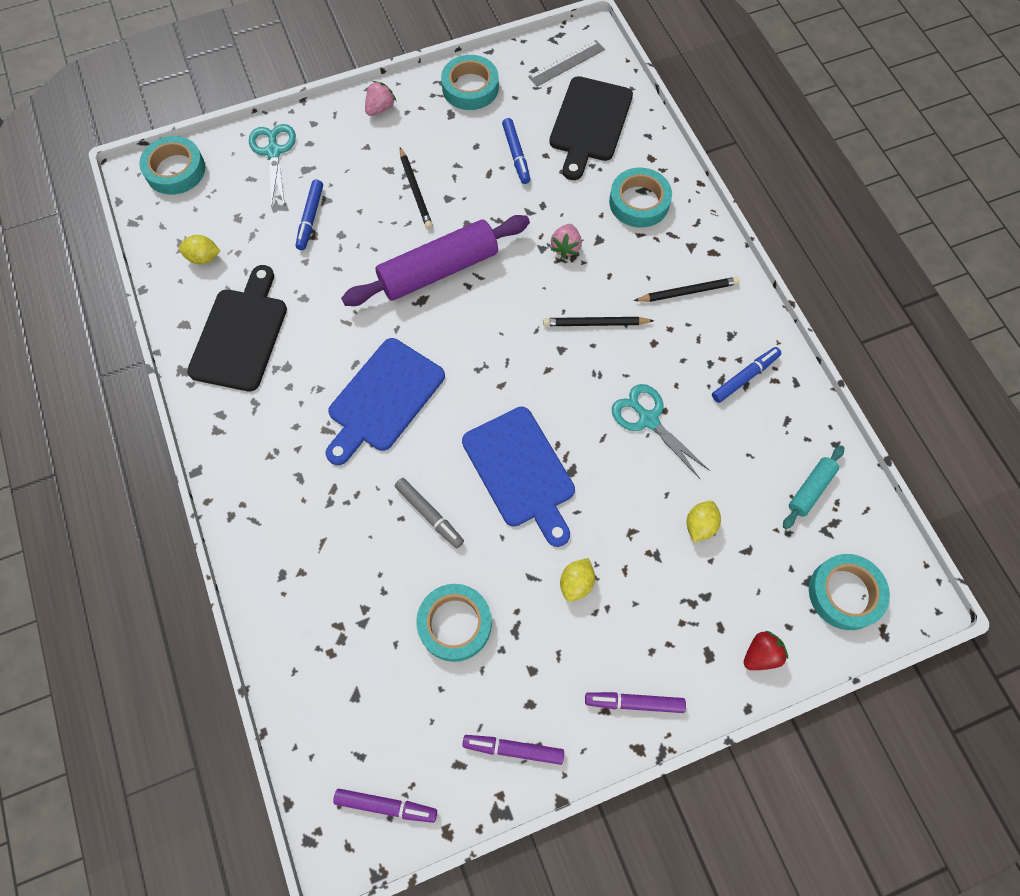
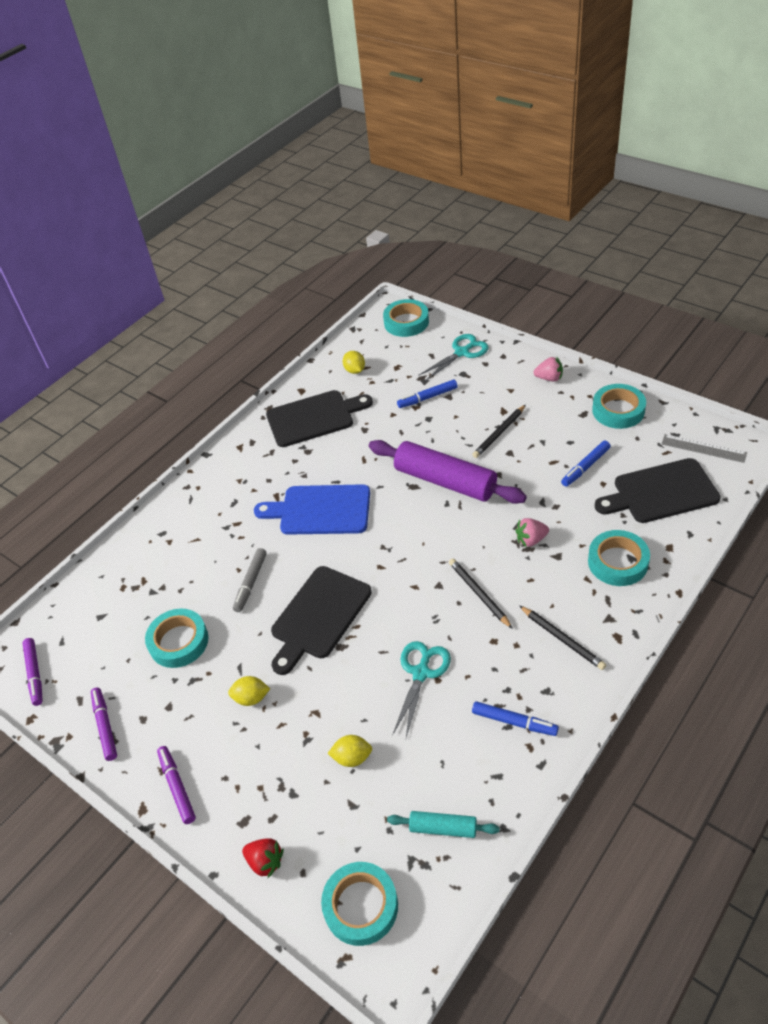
camera: 65 degrees right, 20 degrees down
(521, 471) = (319, 616): blue cutting board -> black cutting board

